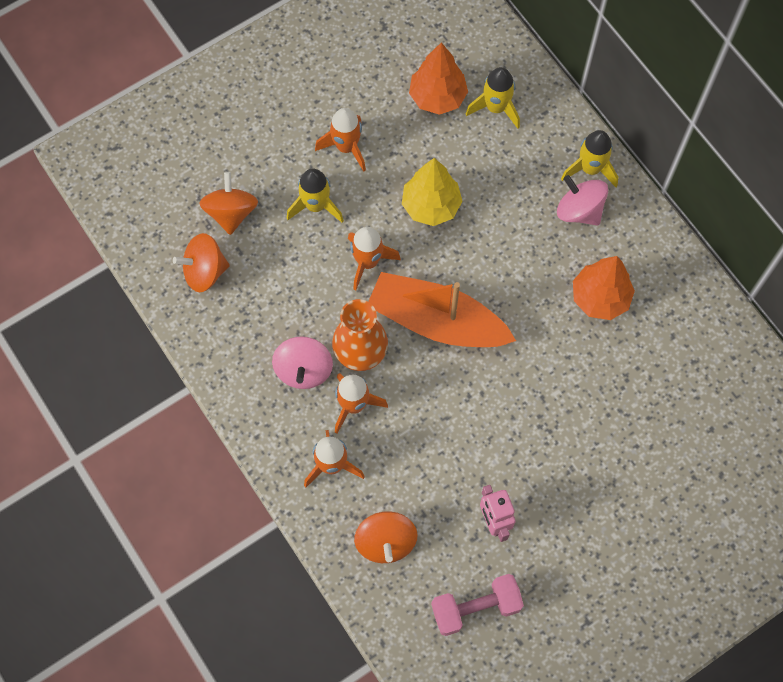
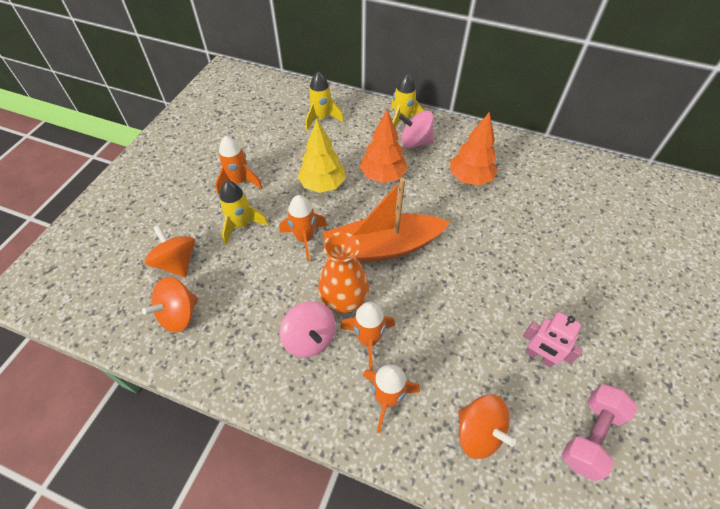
camera: 35 degrees left, 15 degrees down
(437, 97) = (281, 129): orange tree -> orange tree (382, 176)

